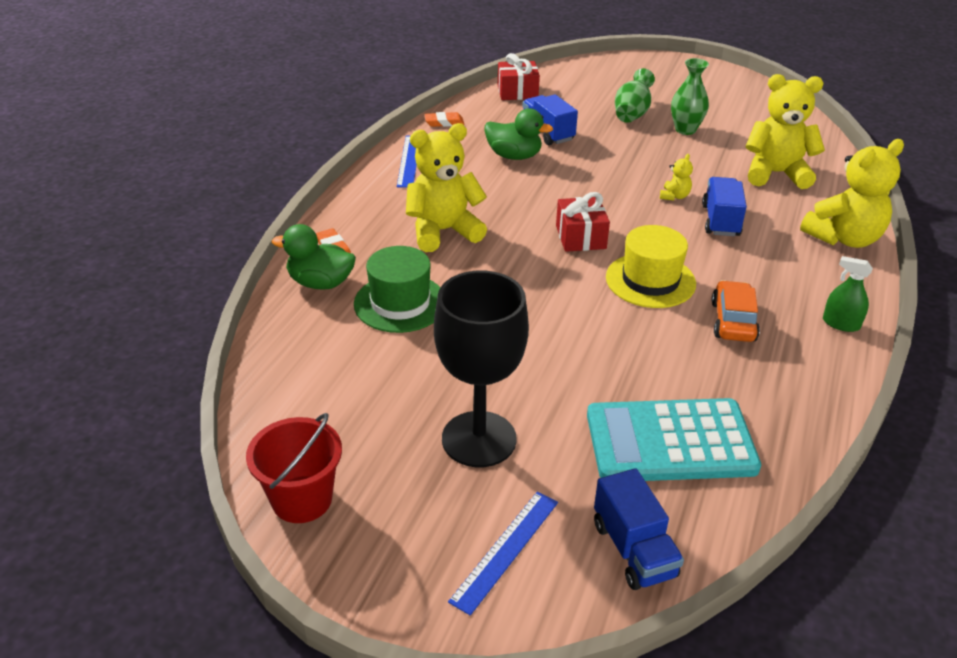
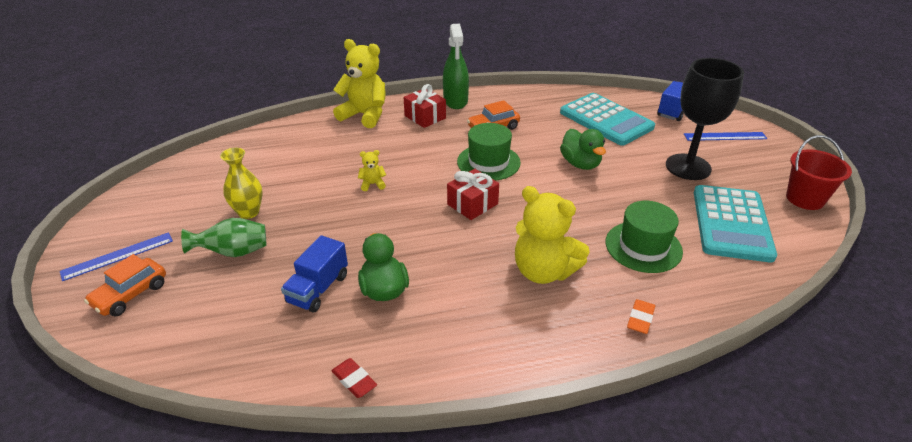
camera: 125 degrees left, 0 degrees up
(320, 283) = (681, 298): green duck -> green duck (580, 164)
(351, 390) = (731, 223): none -> turquoise calculator
(409, 161) = (461, 359): blue ruler -> blue ruler (118, 256)
(444, 122) = (354, 380): orange eraser -> red eraser
(517, 92) = (228, 358): red gift -> red gift (425, 117)
(621, 75) = (130, 294): none -> orange car
(650, 280) = (488, 162): yellow hat -> green hat
(685, 130) = (248, 212): green vase -> yellow vase
(720, 220) = (388, 158): blue truck -> none
(776, 174) = (297, 154): yellow teddy bear -> none
(841, 324) = (455, 101): green spray bottle -> green spray bottle, size x1.73

